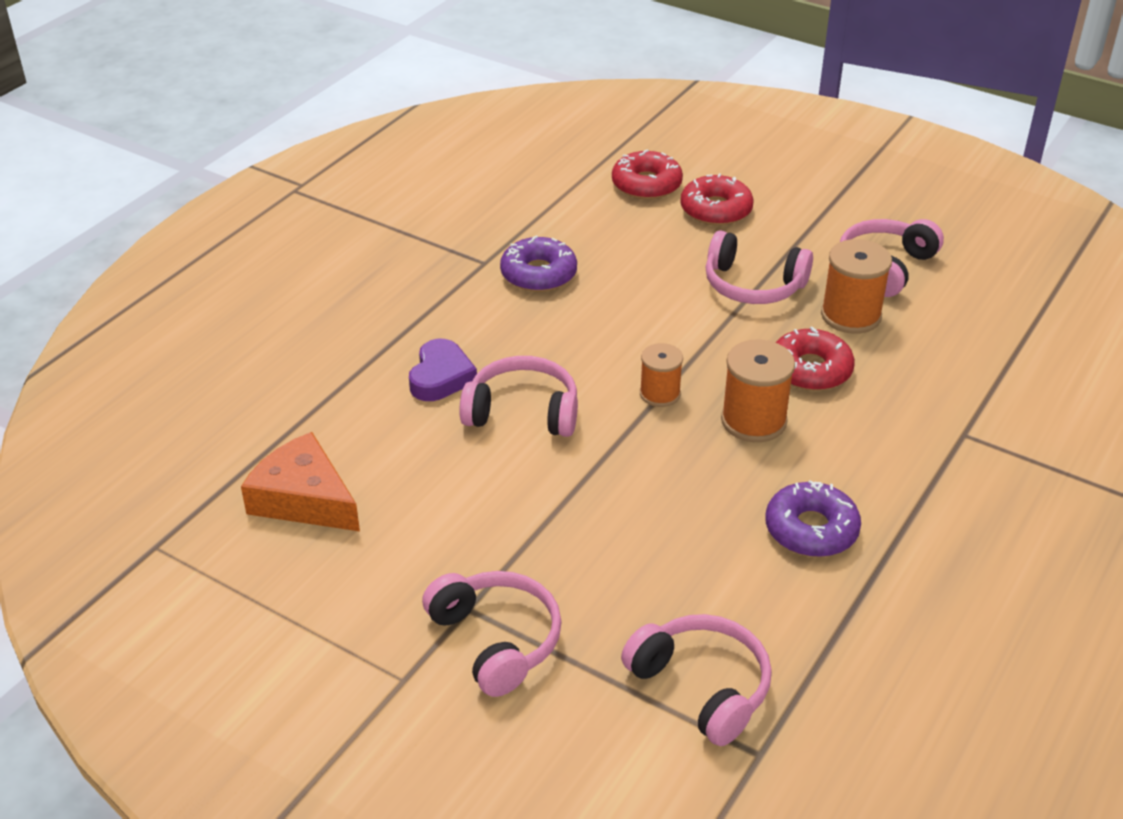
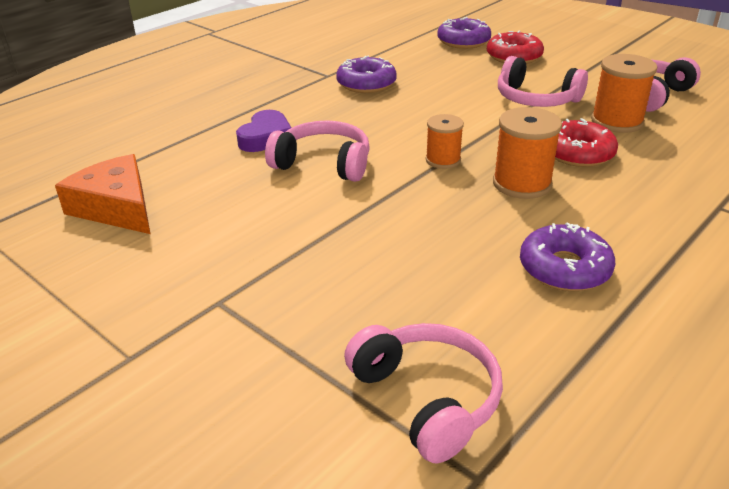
camera: 10 degrees right, 5 degrees down
(496, 640) = (233, 332): pink headphones -> none
(646, 184) = (463, 41): red donut -> purple donut

